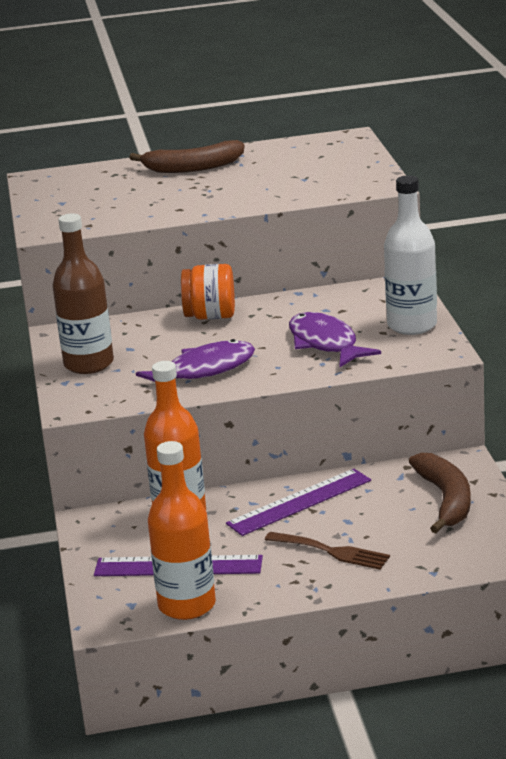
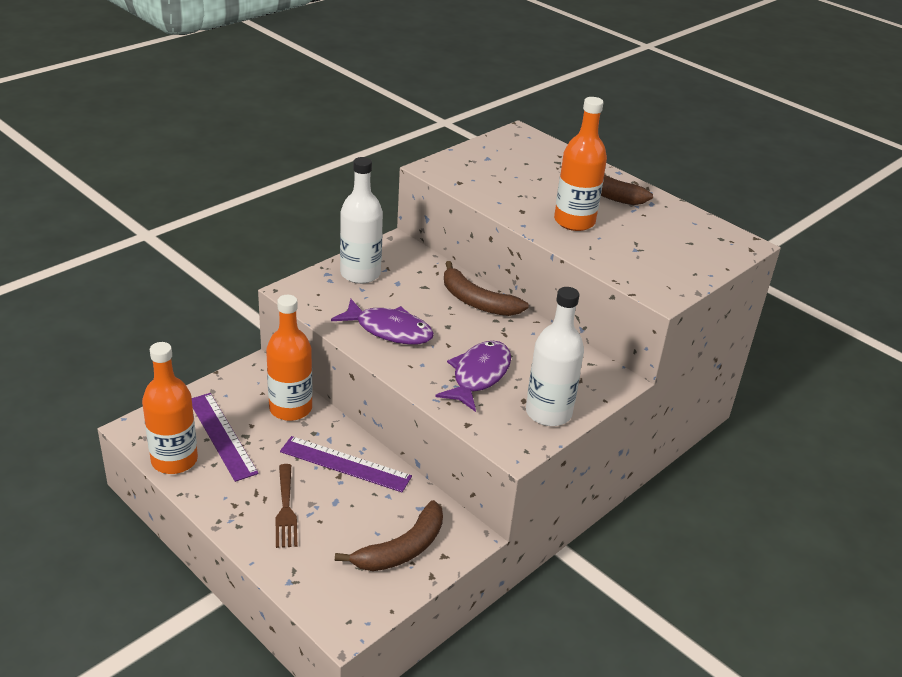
camera: 50 degrees right, 10 degrees up
(89, 364) = (360, 274): brown bottle -> white bottle
(210, 316) = (476, 301): orange jar -> brown banana
(227, 191) = (574, 221): none -> orange bottle

